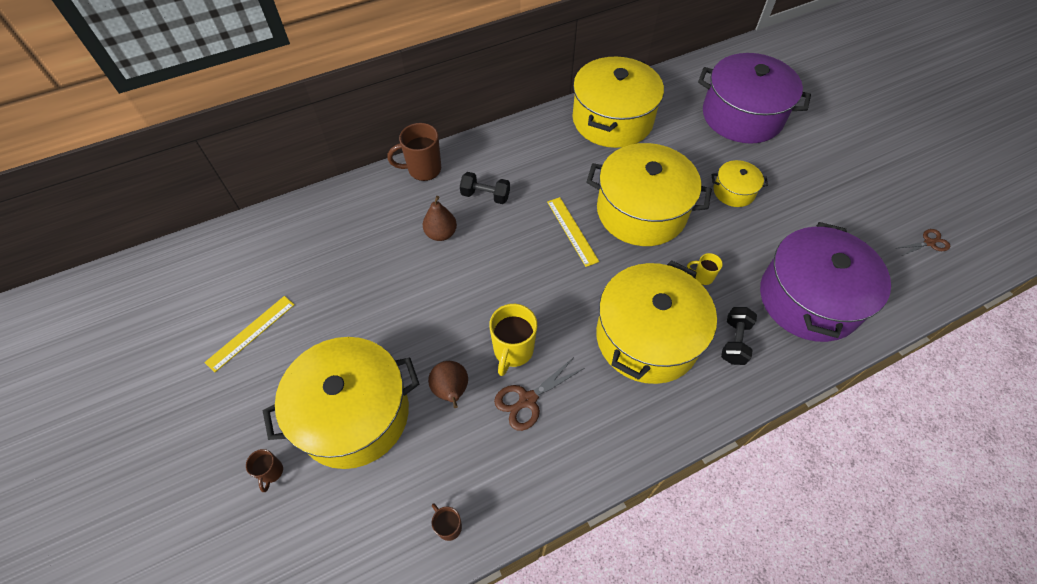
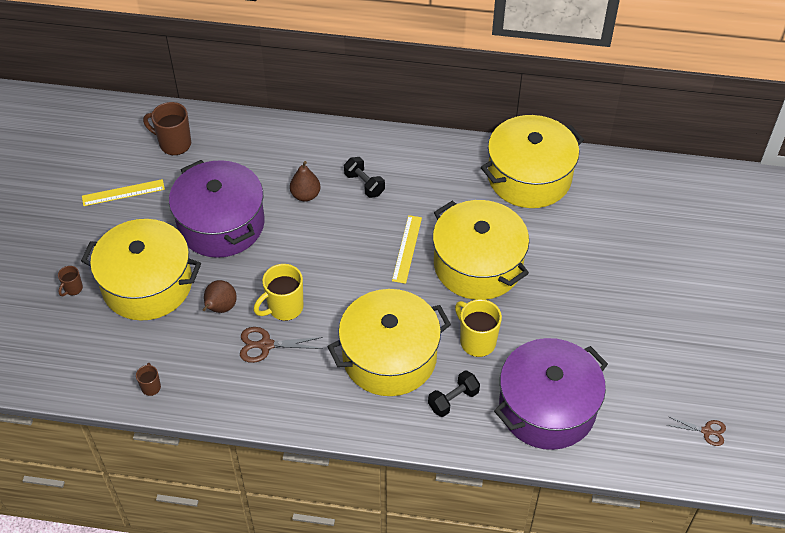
camera: 35 degrees right, 5 degrees down
(423, 169) = (334, 137): brown mug -> brown mug (174, 143)
(702, 277) = (476, 341): yellow mug -> yellow mug, size x1.88
(734, 191) = (574, 293): yellow pot -> none
(742, 116) = (653, 235): purple pot -> purple pot (221, 224)

